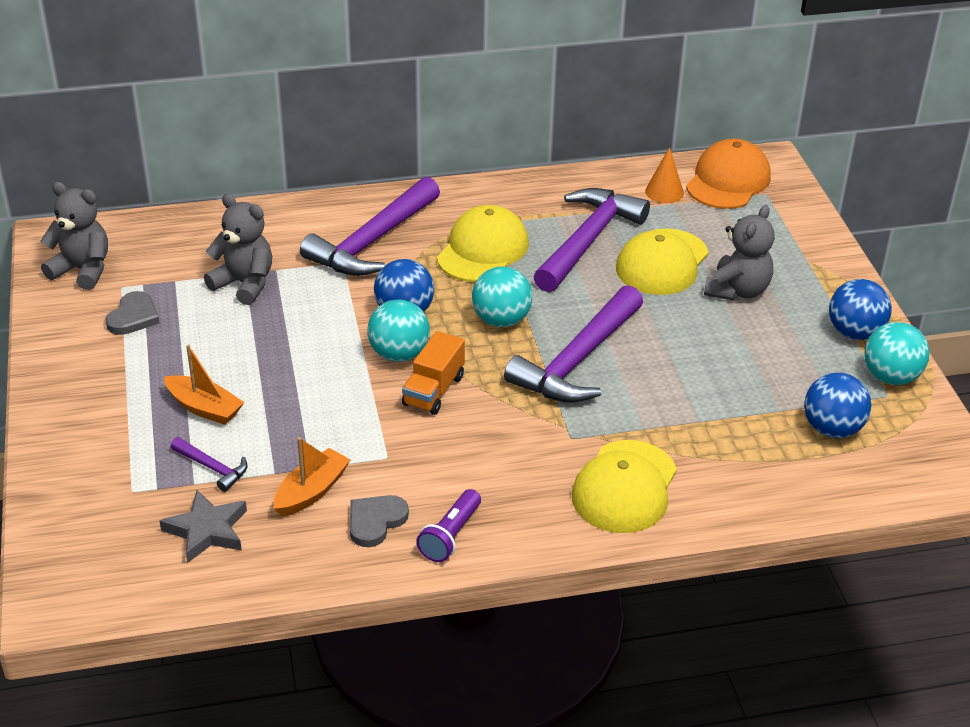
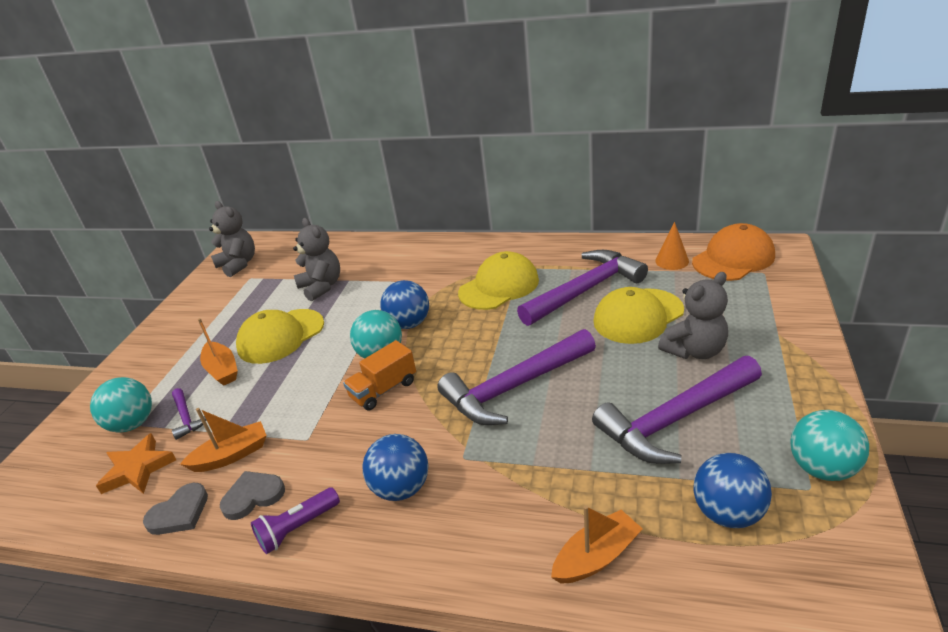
camera: 30 degrees right, 5 degrees down
(133, 317) = (238, 298): grey heart -> grey heart (179, 513)
(207, 530) = (138, 469): grey star -> orange star
(373, 241) = (426, 270): purple hammer -> purple hammer (675, 419)
(501, 320) = (475, 342): turquoise ball -> turquoise ball (132, 424)
(625, 487) = (478, 522): yellow cap -> yellow cap (281, 336)
(744, 487) = (596, 557): none -> orange boat
(855, 333) = (799, 412): blue ball -> blue ball (401, 488)

